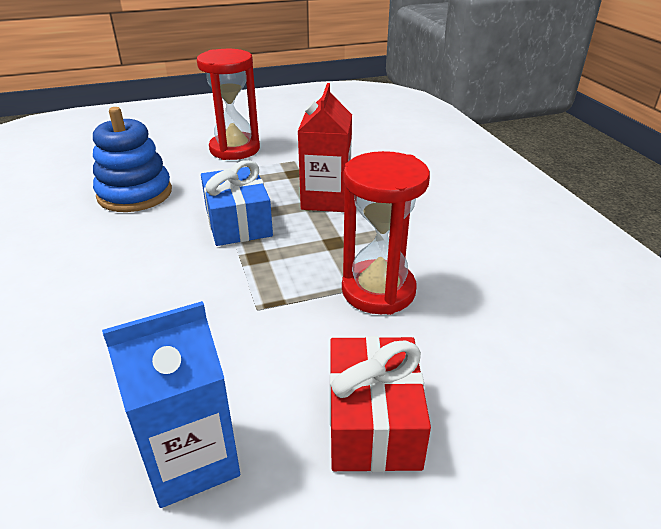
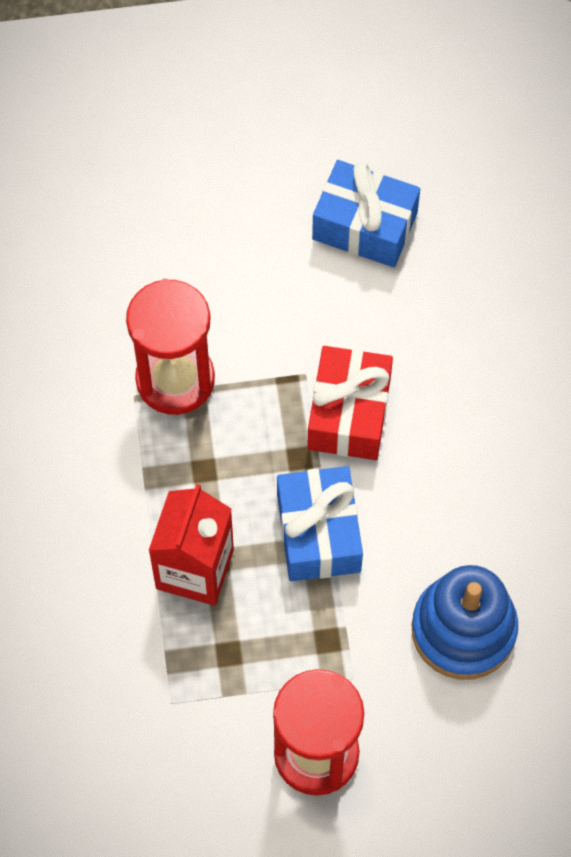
camera: 170 degrees left, 30 degrees up
(191, 459) = (364, 226): blue carton -> blue gift
(373, 422) = (222, 234): red gift -> red gift (349, 413)

